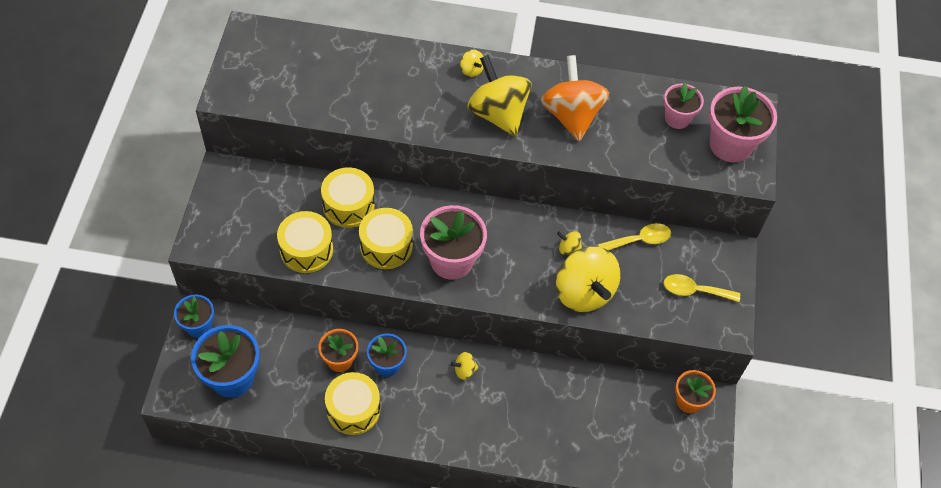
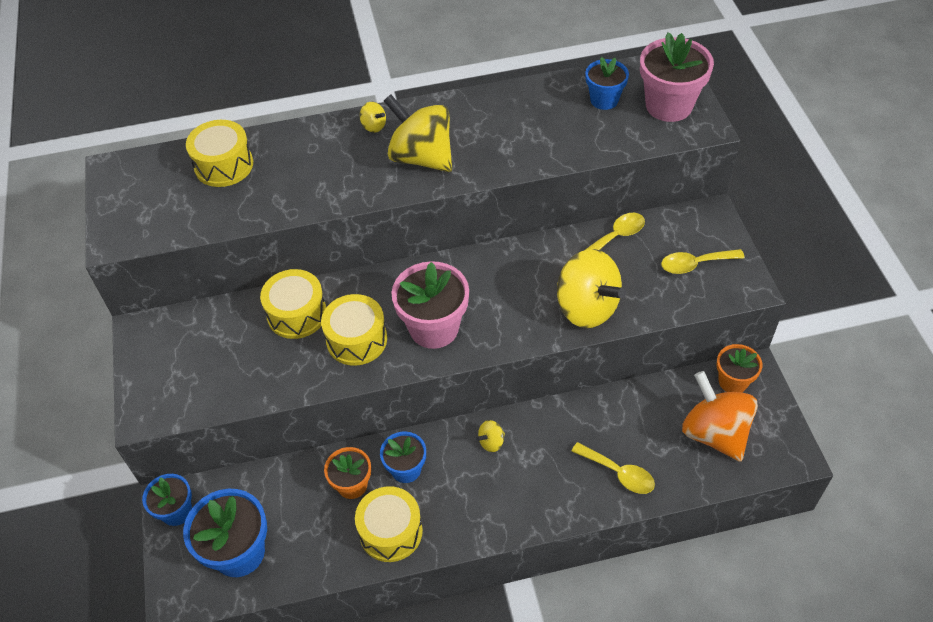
camera: 15 degrees left, 5 degrees down
(306, 250) = (270, 376): yellow drum -> yellow drum (224, 165)
(554, 438) = (618, 473): none -> yellow spoon
(568, 249) = (549, 271): yellow spinning top -> none
(571, 115) = (498, 133): orange spinning top -> orange spinning top (714, 433)
(677, 118) = (604, 100): pink flower pot -> blue flower pot

